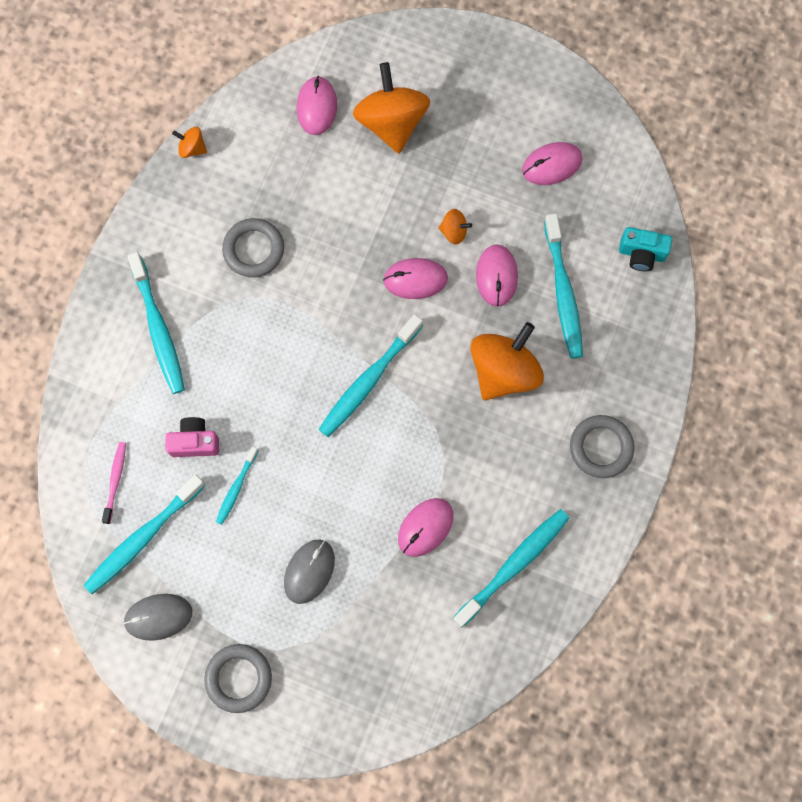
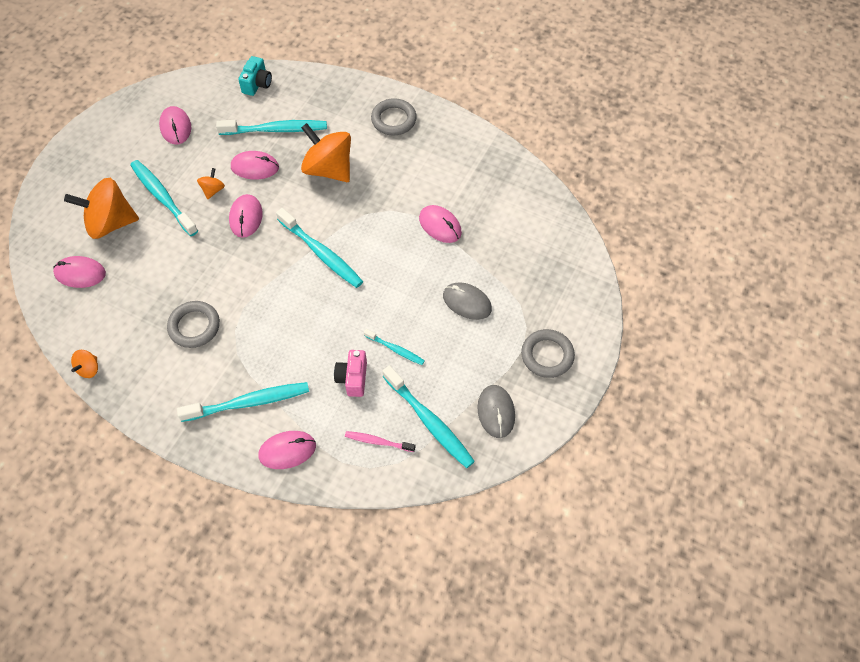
camera: 85 degrees left, 15 degrees down
(101, 381) = (287, 450): none -> pink mouse
(514, 565) = (472, 175): turquoise toothbrush -> turquoise toothbrush (162, 197)

